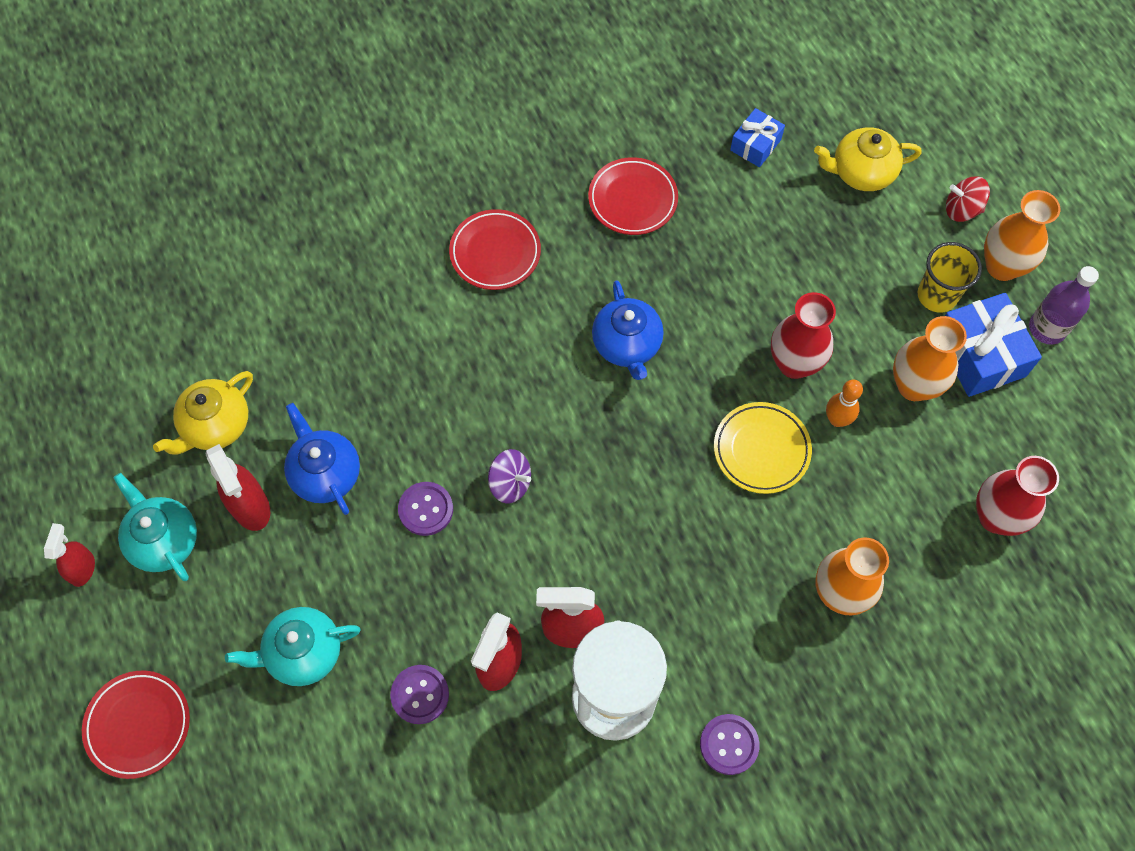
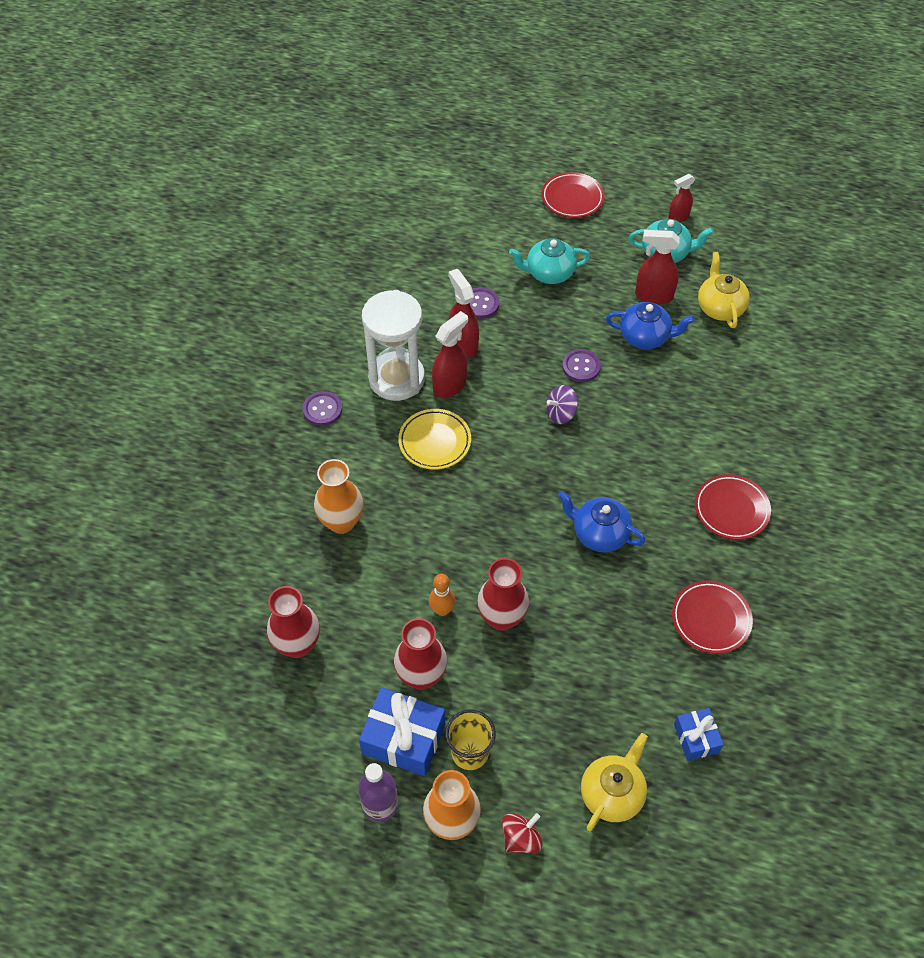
camera: 130 degrees right, 10 degrees down
(83, 568) = (678, 217): red spray bottle -> red spray bottle turned 105 degrees clockwise
(303, 652) = (549, 273): turquoise teapot -> turquoise teapot turned 120 degrees counterclockwise
(761, 450) = (462, 552): yellow plate -> yellow plate (434, 442)
(914, 386) = (421, 676): orange vase -> red vase

